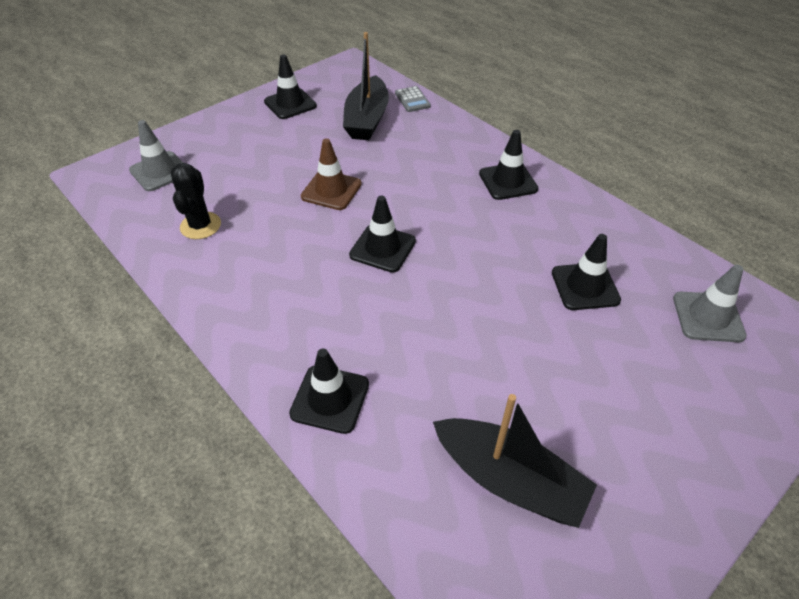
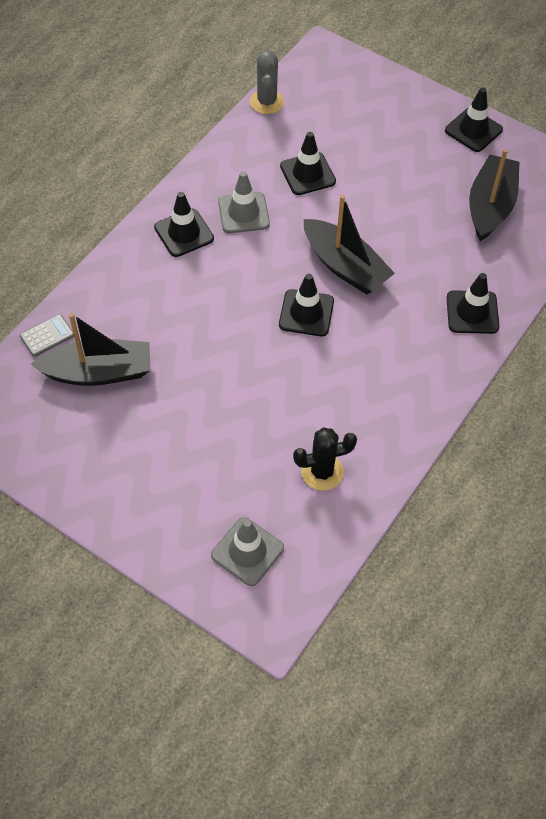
camera: 105 degrees left, 10 degrees up
(290, 104) = (78, 462): black traffic cone -> black traffic cone (473, 130)
(331, 190) = (236, 374): brown traffic cone -> none
(436, 291) = (345, 266): none -> black boat
(708, 317) = (315, 106): grey traffic cone -> grey traffic cone (243, 213)
(709, 272) = (267, 102): none -> grey cactus

